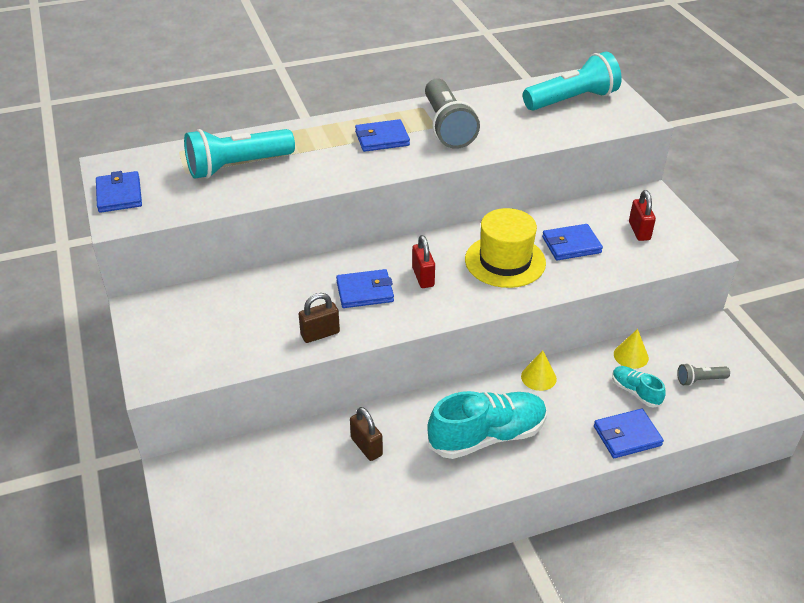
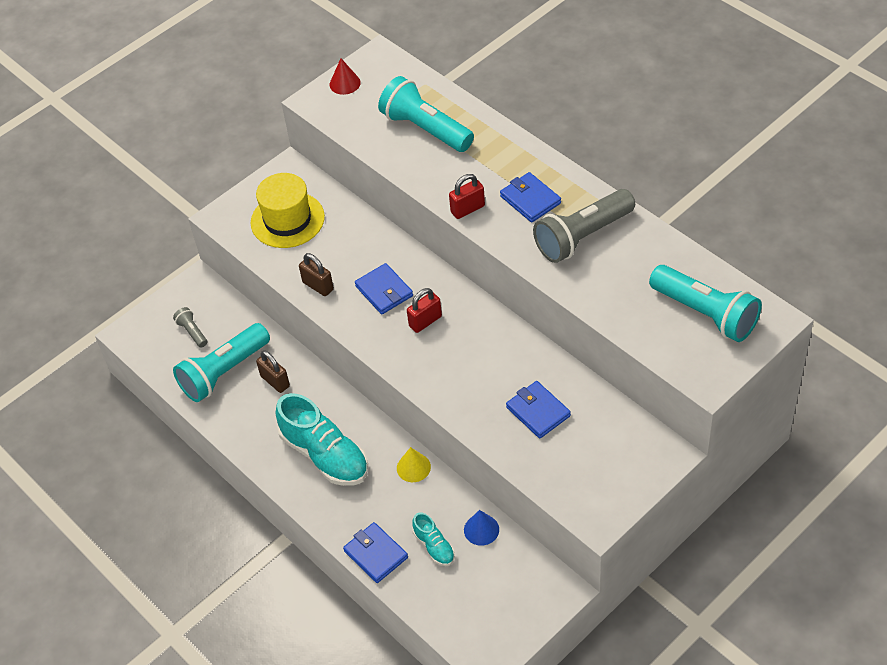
camera: 70 degrees right, 10 degrees up
(119, 195) = (345, 83): blue wallet -> red cone
(322, 487) = (224, 372): none -> turquoise flashlight
(366, 447) = (275, 381): brown padlock -> brown padlock turned 75 degrees counterclockwise
(505, 261) = (482, 370): yellow hat -> yellow hat (287, 220)
(631, 356) = (481, 529): yellow cone -> blue cone
(635, 392) = (434, 546): turquoise shoe -> turquoise shoe turned 120 degrees clockwise
(639, 231) = (596, 459): red padlock -> red padlock (467, 209)
(700, 380) = (478, 594): grey flashlight -> grey flashlight (192, 332)

